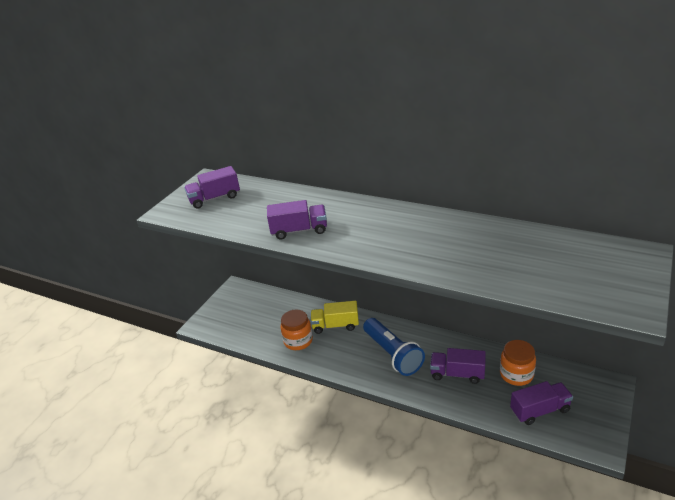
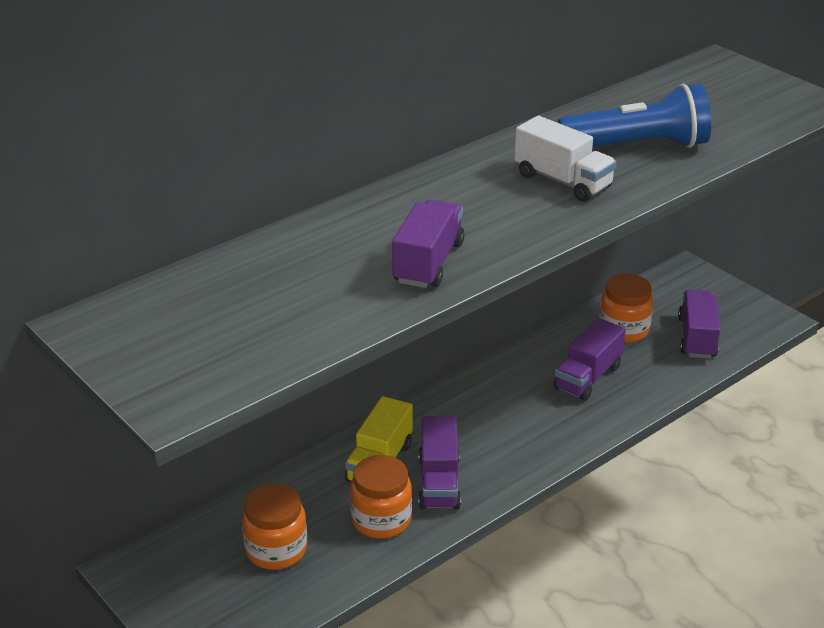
camera: 70 degrees left, 0 degrees up
(215, 198) = (195, 329): purple truck -> purple truck (439, 482)
(263, 319) = (276, 550): none -> orange jar
(393, 354) = (501, 422): blue flashlight -> blue flashlight (637, 146)
(412, 242) = (562, 181): none -> white truck

